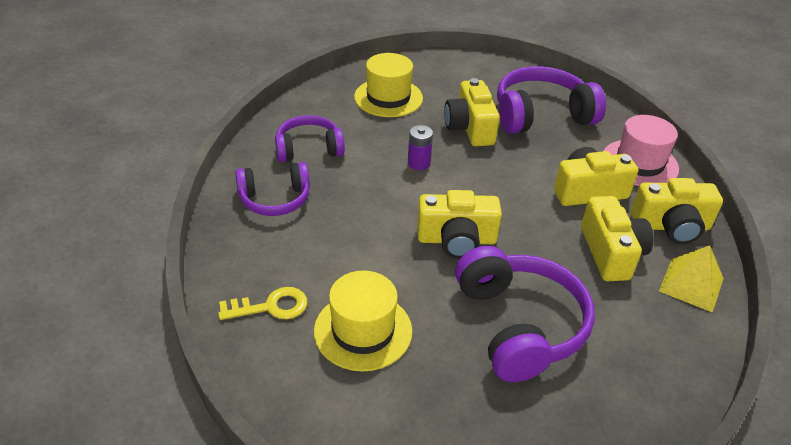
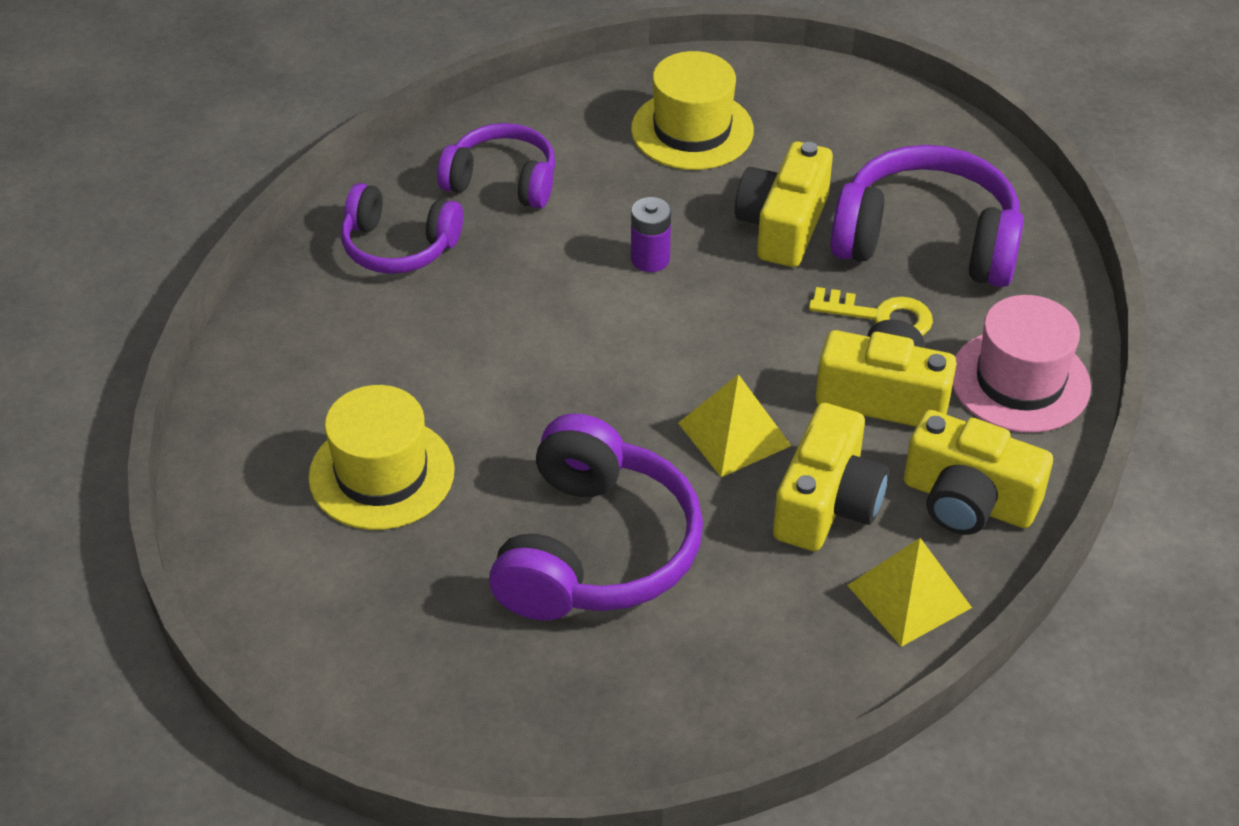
camera: 30 degrees right, 5 degrees up
(270, 307) = (289, 397): yellow key -> yellow key (880, 316)
(456, 240) = (609, 398): yellow camera -> none
(535, 235) = (734, 434): none -> yellow pyramid

